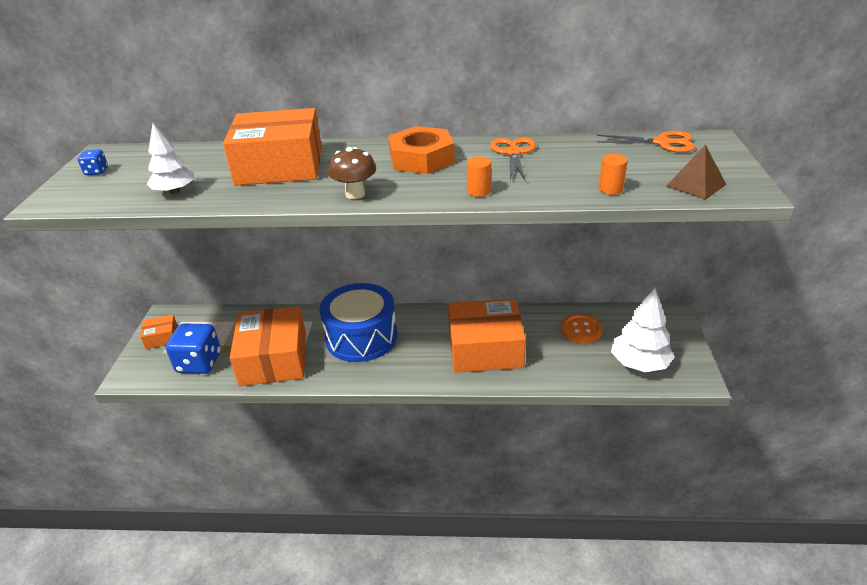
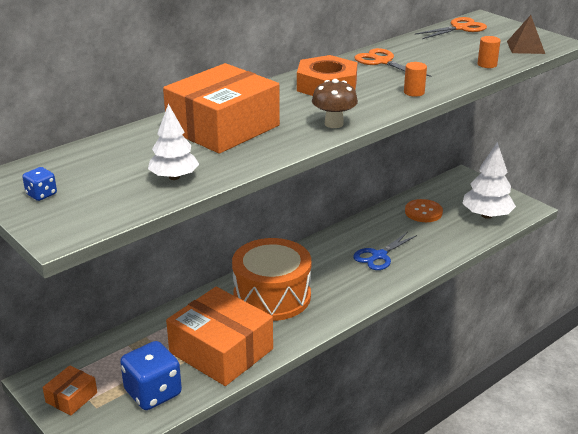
camera: 45 degrees left, 5 degrees down
(361, 337) = (272, 296): blue drum -> orange drum
(485, 349) = (379, 256): orange box -> blue scissors

